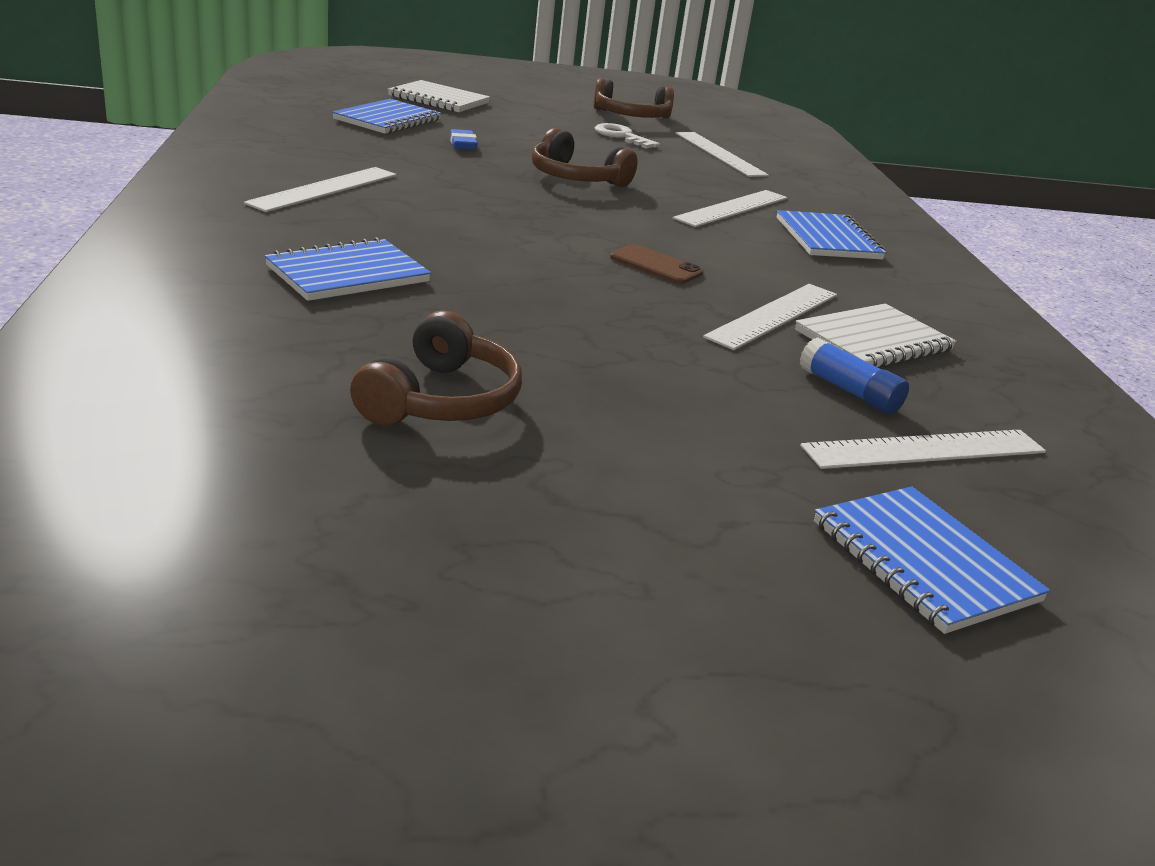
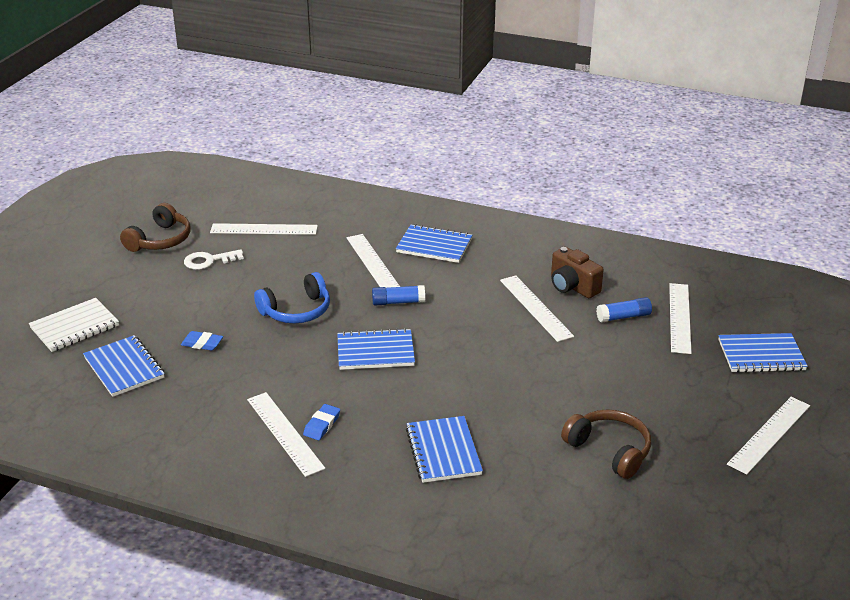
camera: 60 degrees left, 5 degrees up
(355, 205) = (322, 425): none -> blue eraser
(537, 222) = (375, 352): none -> blue notebook
(576, 178) = (296, 311): brown headphones -> blue headphones
(638, 588) = (769, 434): none -> white ruler
(656, 265) = (458, 326): brown phone -> none
(664, 227) = (398, 302): none -> blue glue stick
(873, 341) = (572, 287): white notebook -> brown camera

